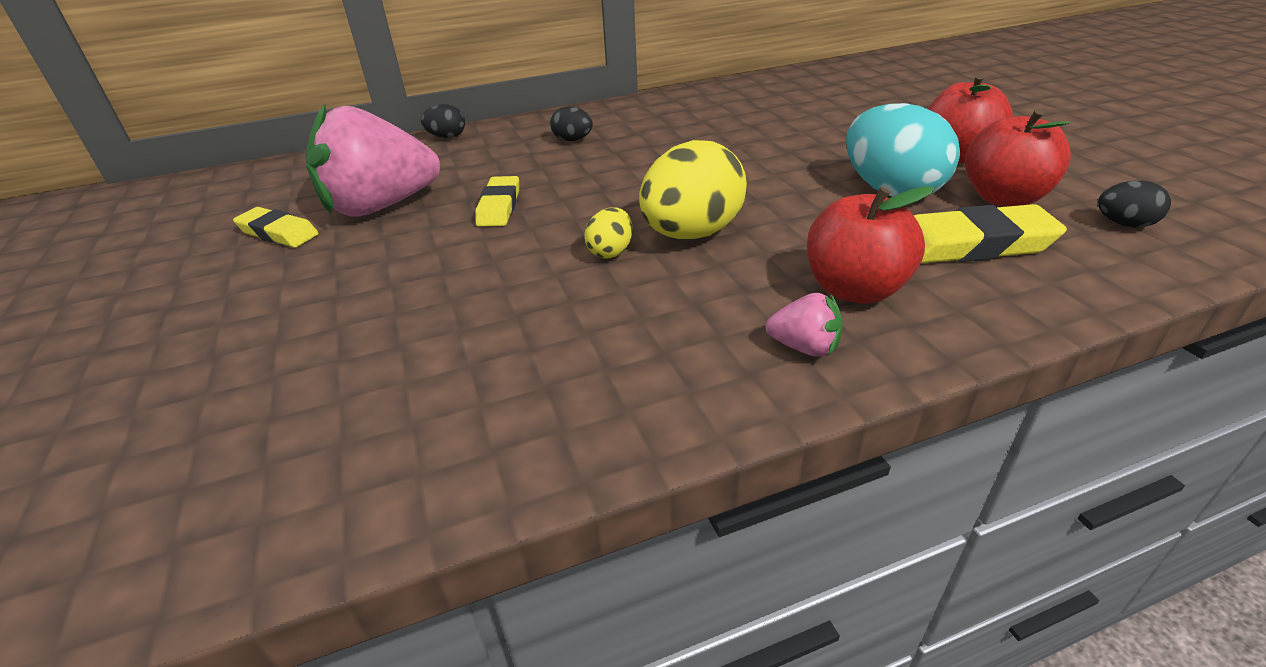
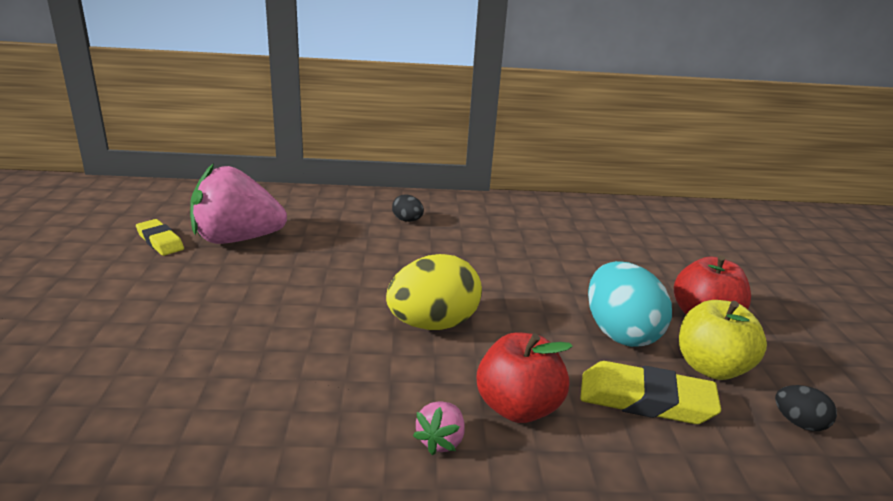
camera: 15 degrees right, 10 degrees down
(447, 137) = (320, 194): black egg -> none
(499, 206) = (314, 262): yellow eraser -> none
(611, 252) = (364, 321): yellow egg -> none
(804, 347) = (441, 441): pink strawberry -> pink strawberry turned 75 degrees clockwise
(1003, 198) = (711, 367): red apple -> yellow apple

